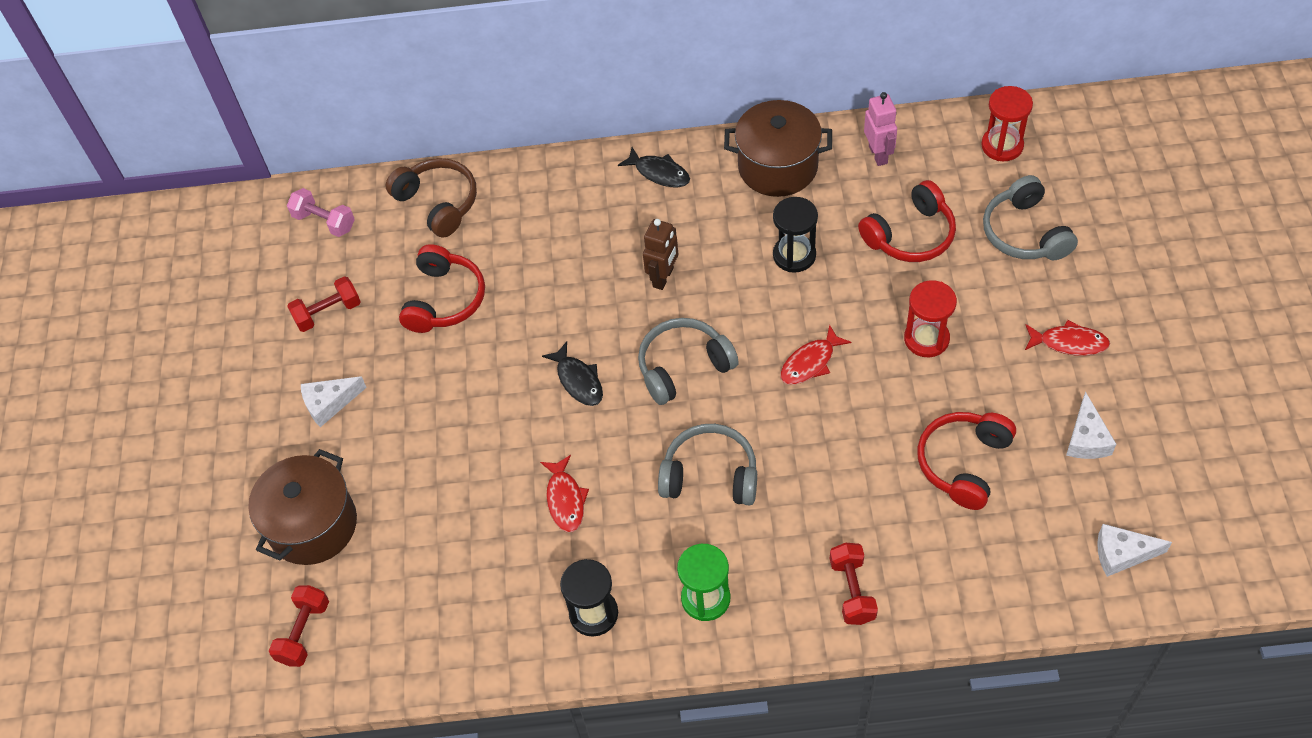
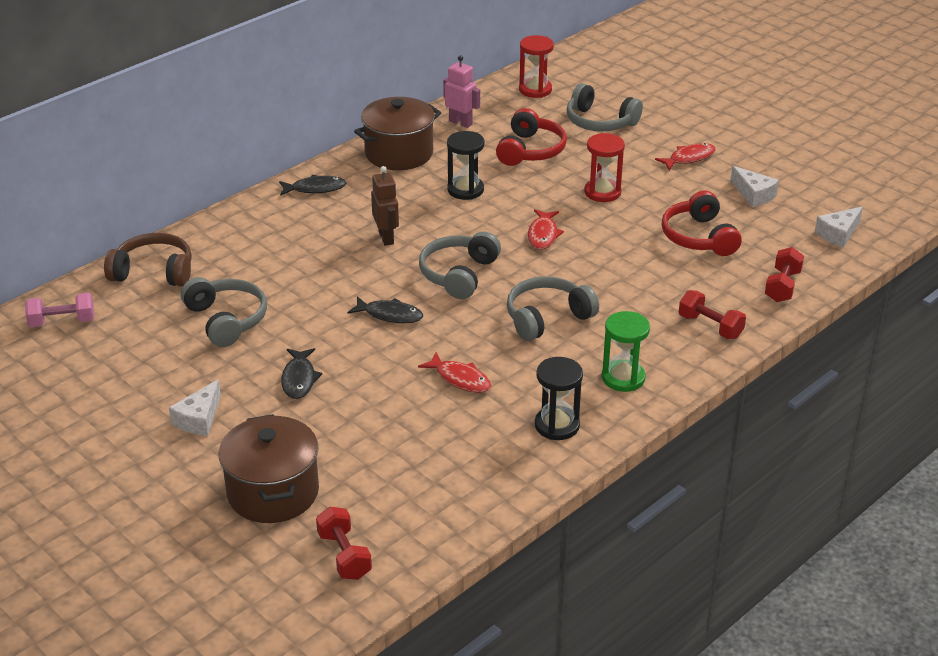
camera: 45 degrees left, 20 degrees down
(328, 313) = (132, 370): red dumbbell -> red dumbbell (782, 286)
(439, 409) = (299, 379): none -> black fish
(444, 299) = (226, 320): red headphones -> grey headphones

